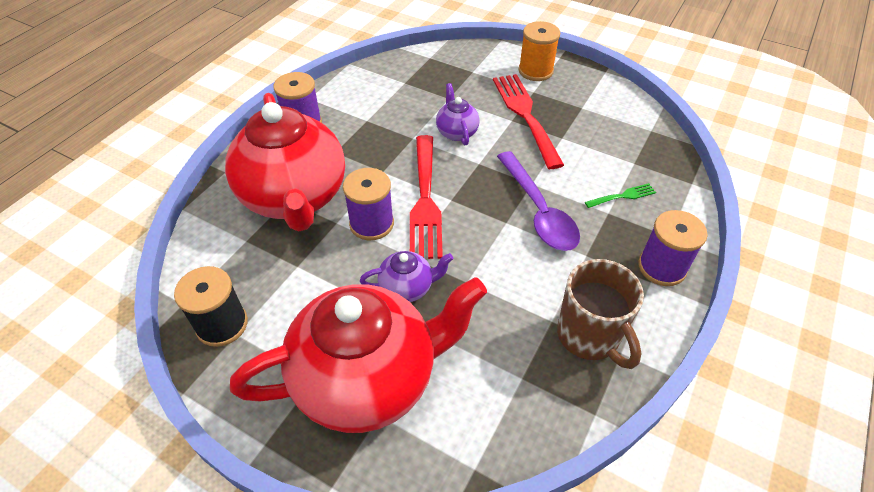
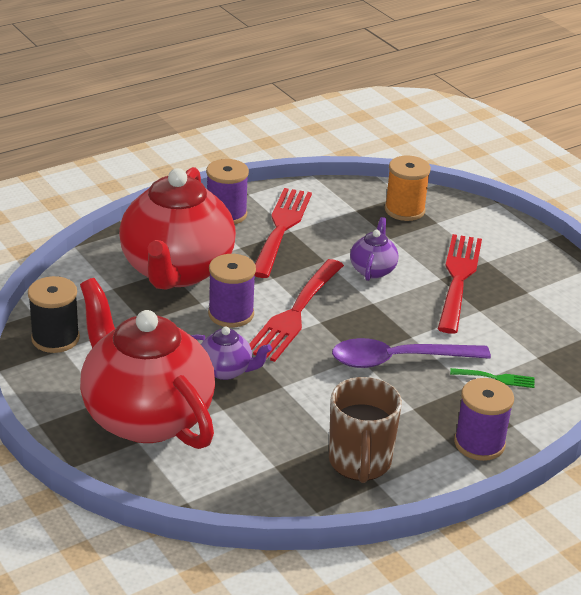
camera: 25 degrees right, 15 degrees down
(357, 121) = (281, 228): none -> red fork
(368, 379) = (146, 416): red teapot -> red teapot turned 135 degrees counterclockwise
(535, 71) = (507, 243): orange spool -> orange spool (404, 210)
(538, 211) = (398, 360): purple spoon -> purple spoon turned 75 degrees clockwise

